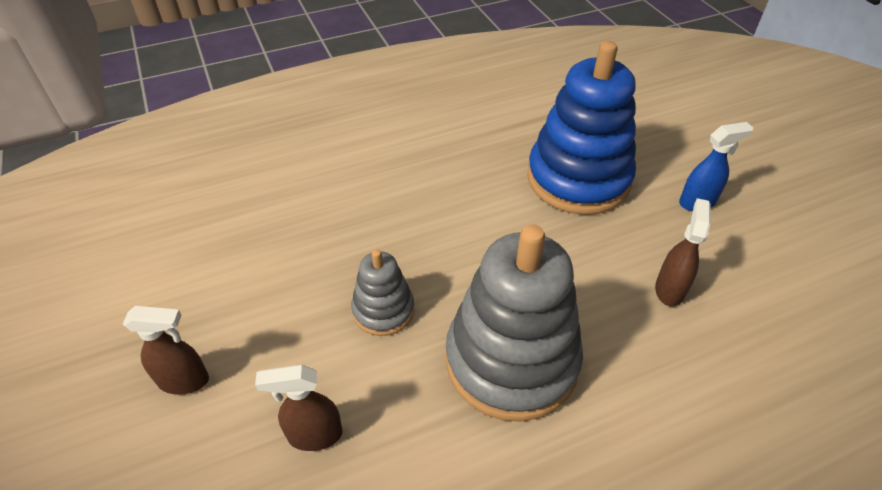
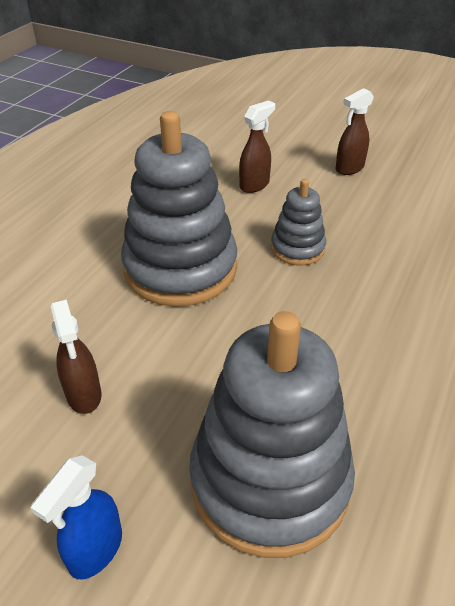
camera: 140 degrees right, 5 degrees down
(578, 179) = (269, 480): blue stacking toy -> grey stacking toy

